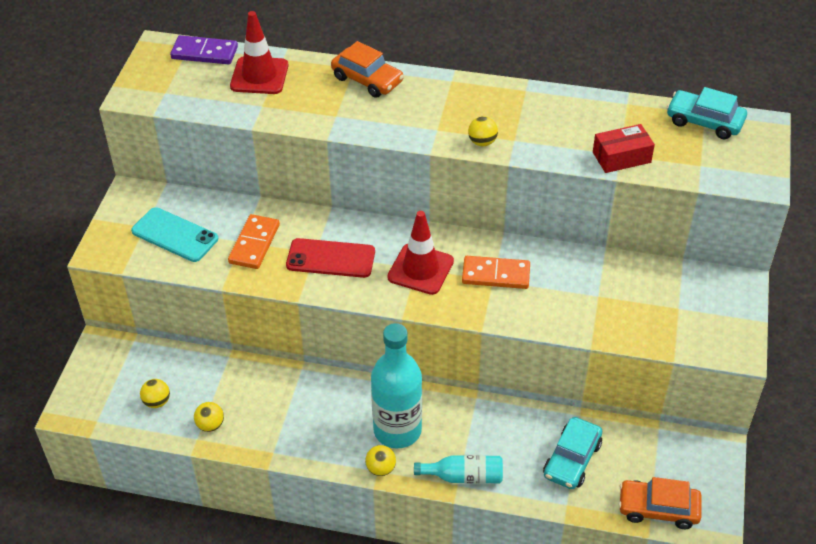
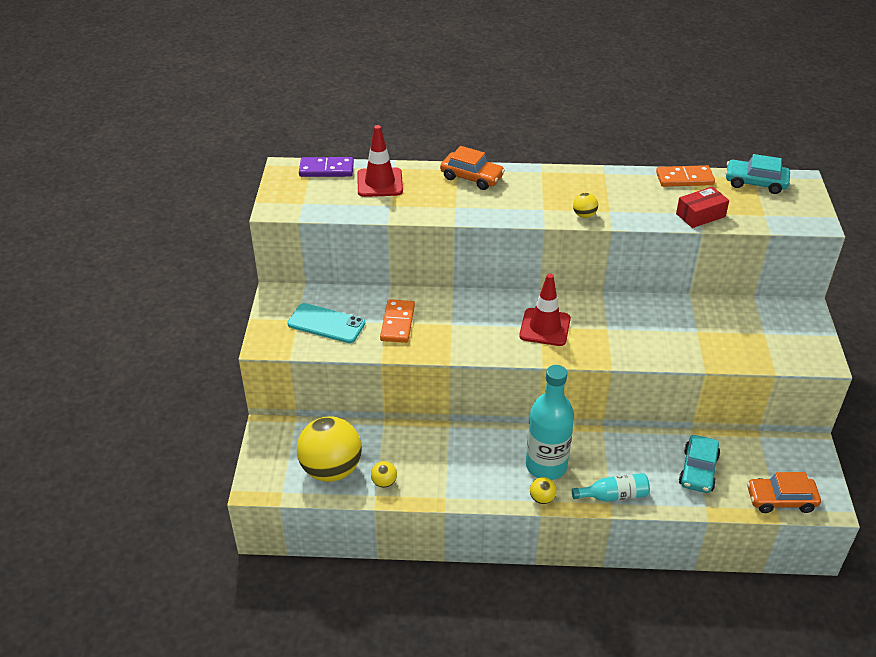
camera: 10 degrees left, 5 degrees down
(157, 402) = (331, 469): yellow ball -> yellow ball, size x2.47
(330, 258) = (466, 327): red phone -> none
(496, 275) = (608, 325): orange domino -> orange domino (684, 179)

